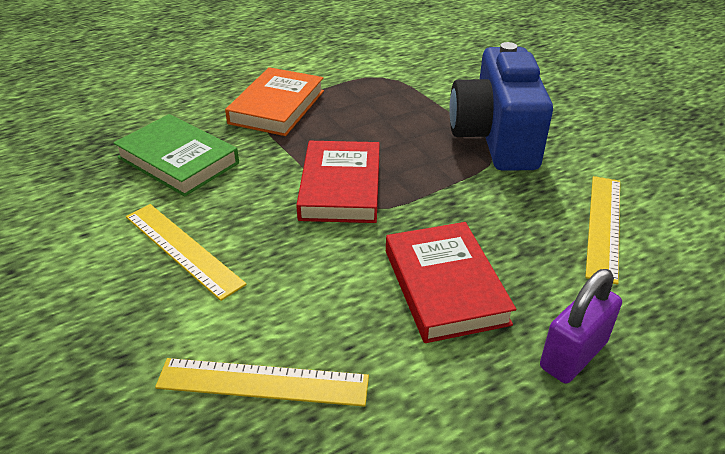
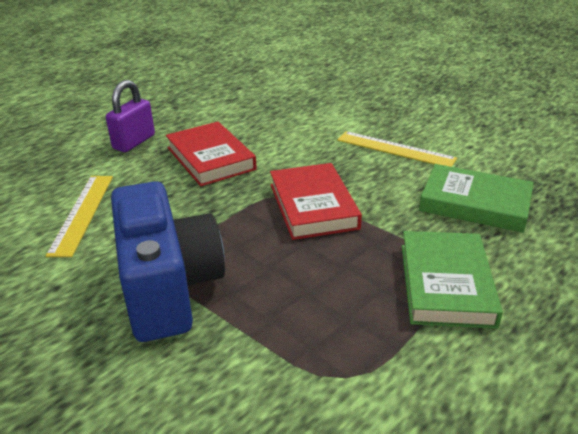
camera: 165 degrees right, 5 degrees down
(263, 382) = (297, 111): yellow ruler -> none
(277, 107) = (446, 284): orange book -> green book

